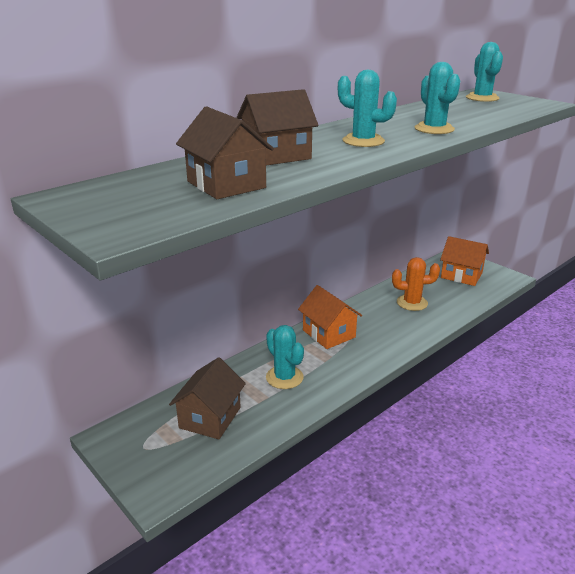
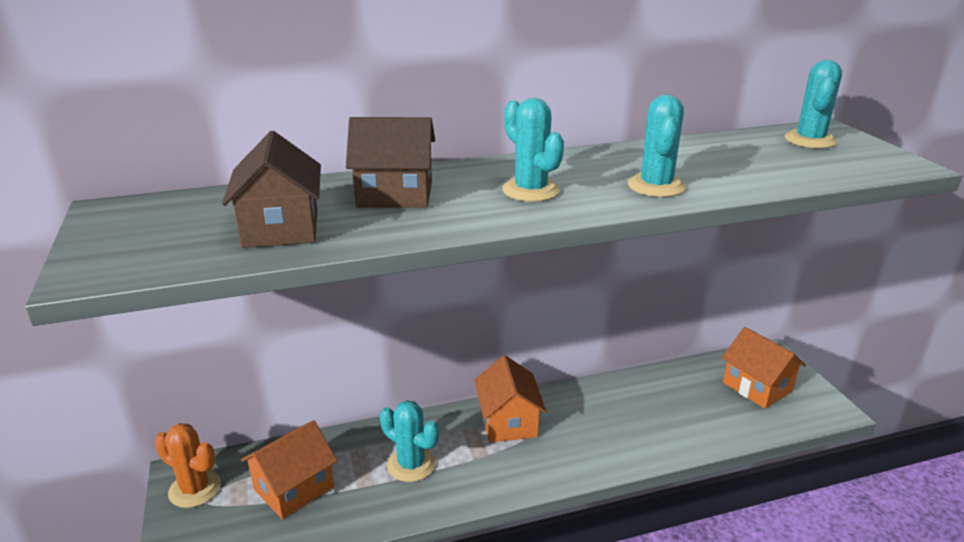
camera: 25 degrees right, 0 degrees up
(210, 417) = (294, 488): brown house -> orange house
(284, 377) = (411, 464): turquoise cactus -> turquoise cactus turned 45 degrees counterclockwise
(412, 303) = (651, 409): orange cactus -> orange cactus (195, 489)

